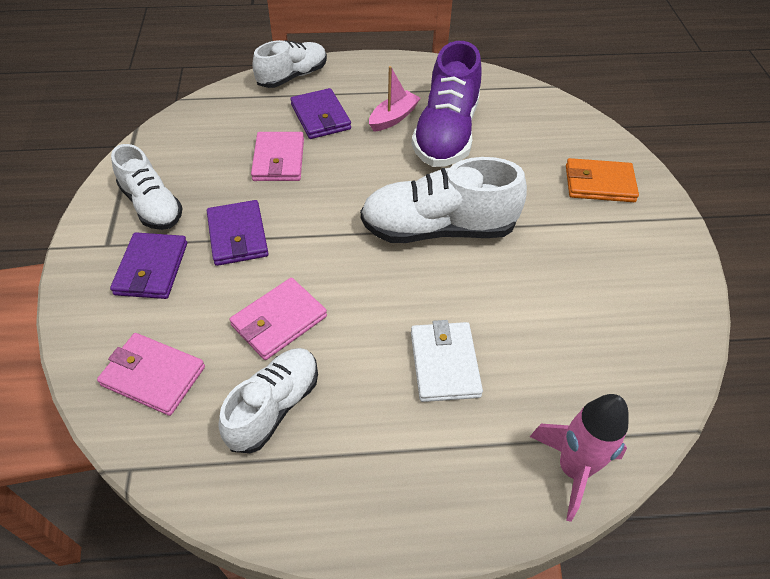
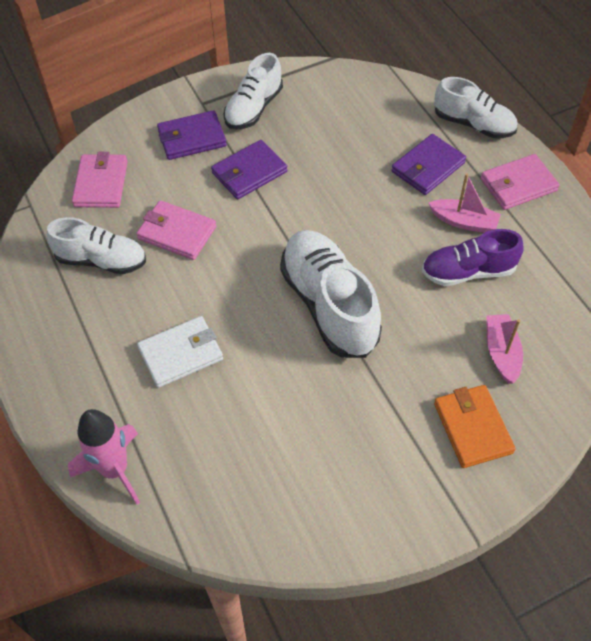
camera: 70 degrees right, 5 degrees up
(278, 160) = (351, 161): pink wallet -> pink wallet (518, 185)
(446, 133) = (468, 272): purple shoe -> purple shoe, size x0.65
(534, 144) = (501, 353): none -> pink boat

